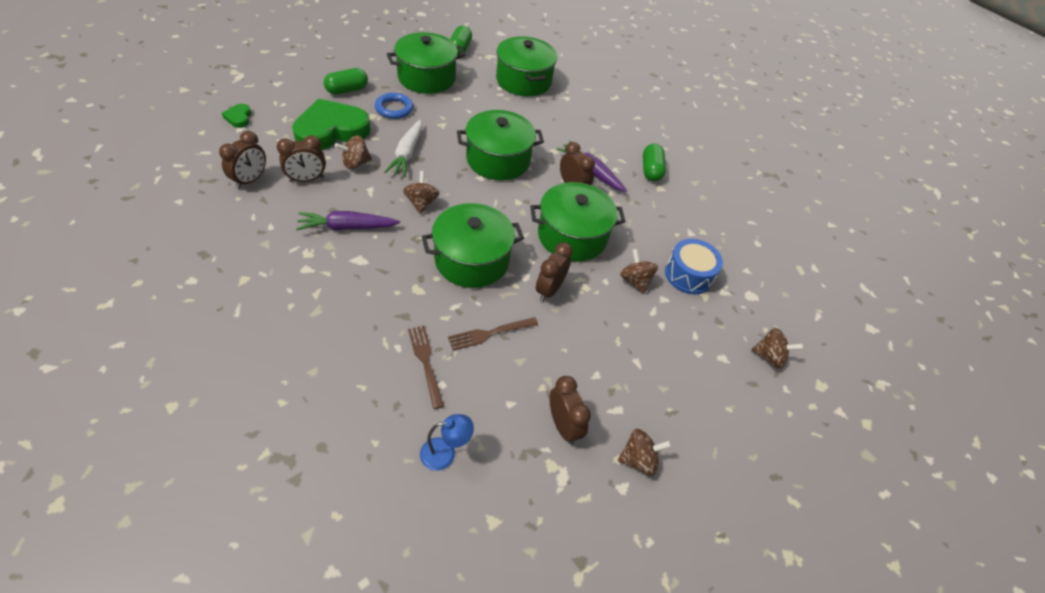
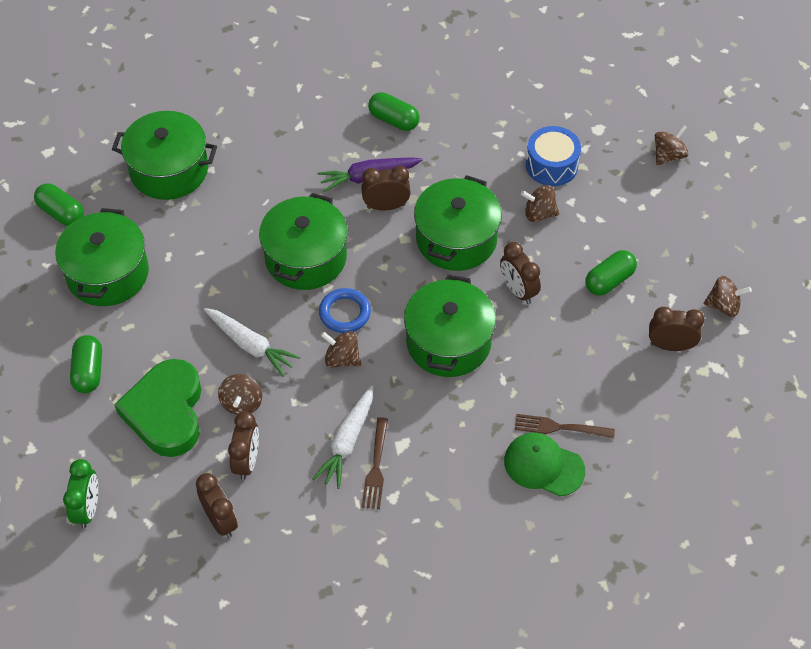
camera: 55 degrees left, 5 degrees up
(239, 118) = (88, 509): green heart -> green clock
(347, 227) = (347, 442): purple carrot -> white carrot
(379, 362) = (543, 466): none -> green cap
(394, 108) = (155, 331): blue ring -> blue ring (345, 313)
(445, 453) = (660, 444): blue lamp -> none
(490, 333) = (549, 362): brown fork -> brown fork (376, 467)
(602, 352) = (609, 280): none -> green capsule
(638, 459) = (723, 306): brown spinning top -> brown spinning top turned 75 degrees clockwise

